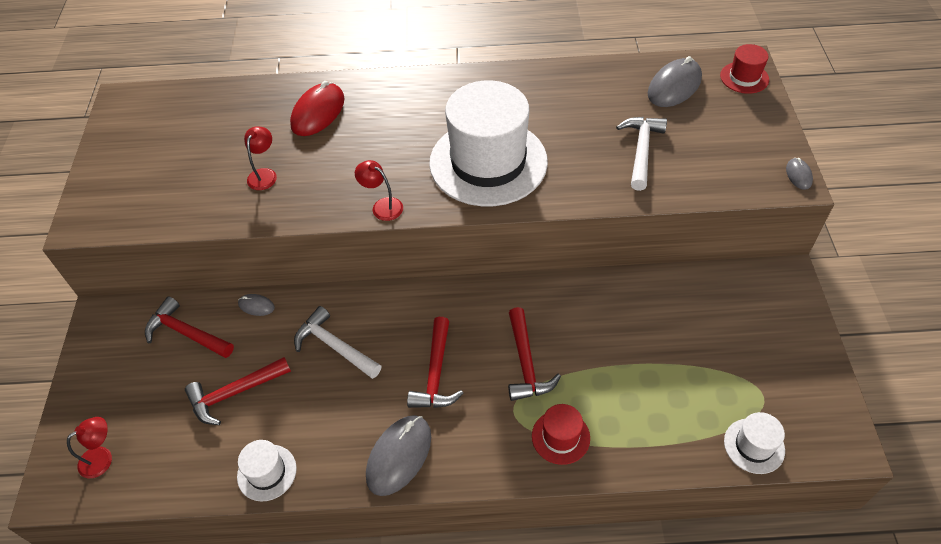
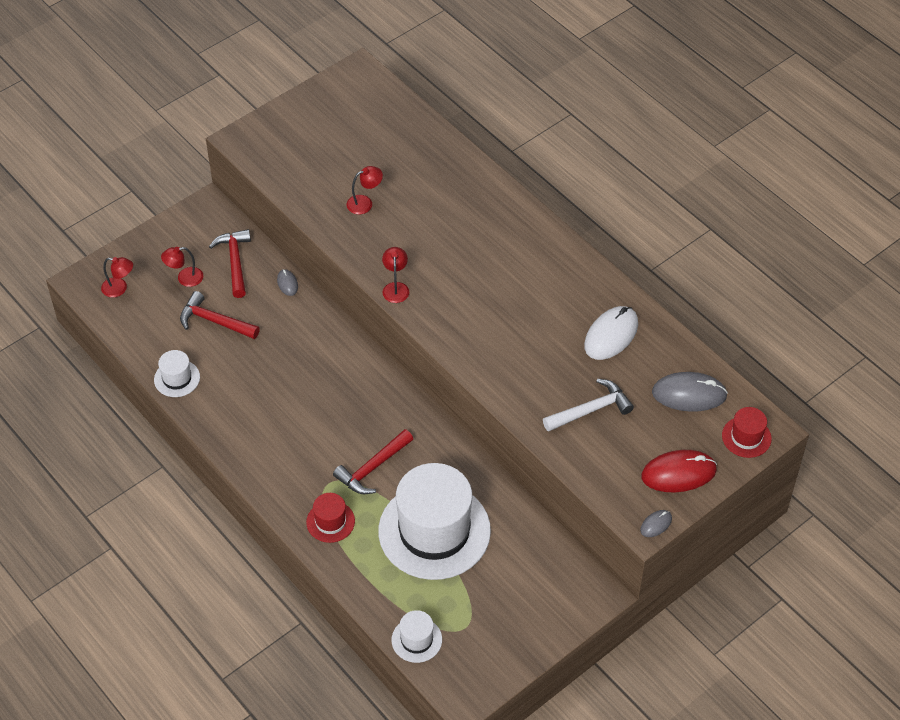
camera: 50 degrees right, 0 degrees up
(157, 388) = (184, 278): none -> red lamp
(318, 112) = (449, 190): red mouse -> red mouse (678, 473)
(335, 346) = (294, 350): white hammer -> none
(399, 456) = (243, 440): grey mouse -> none
(436, 373) = (320, 421): red hammer -> none
(488, 162) = (492, 322): white hat -> white hat (434, 531)
(573, 98) = (611, 335): none -> white mouse

